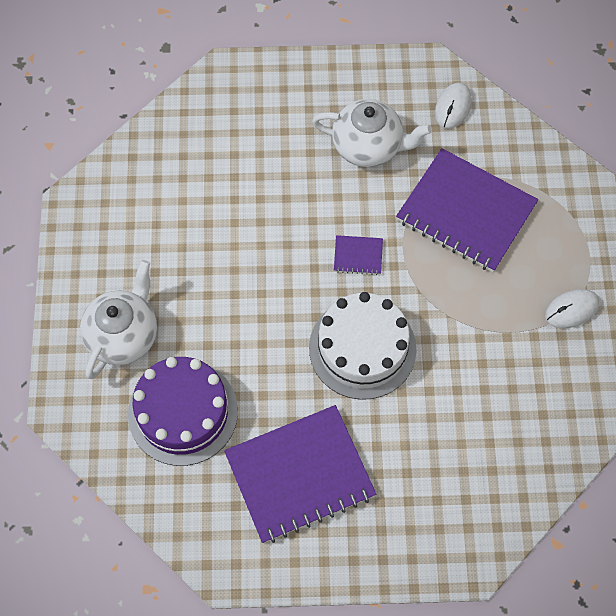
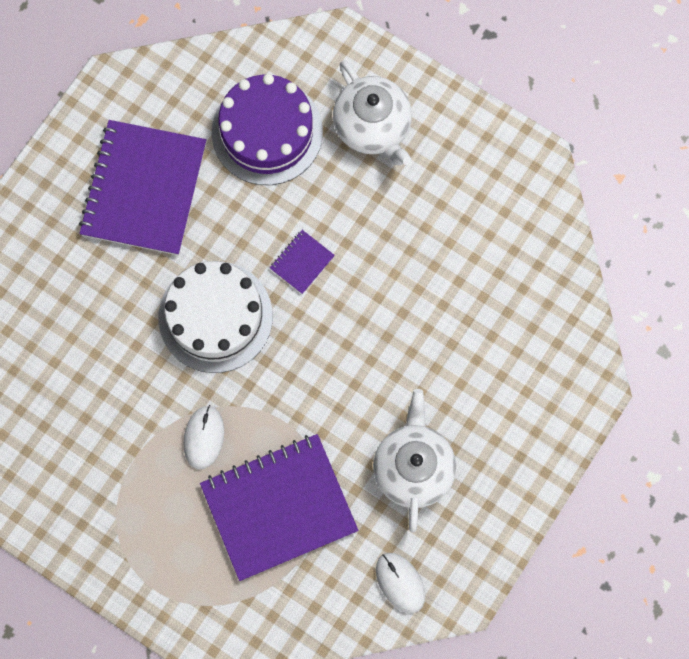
camera: 125 degrees right, 10 degrees up
(358, 256) = (305, 376): purple notebook -> purple notebook (302, 262)
(368, 146) = (413, 467): white teapot -> white teapot turned 135 degrees clockwise
(571, 309) = (115, 528): white mouse -> white mouse (204, 437)

